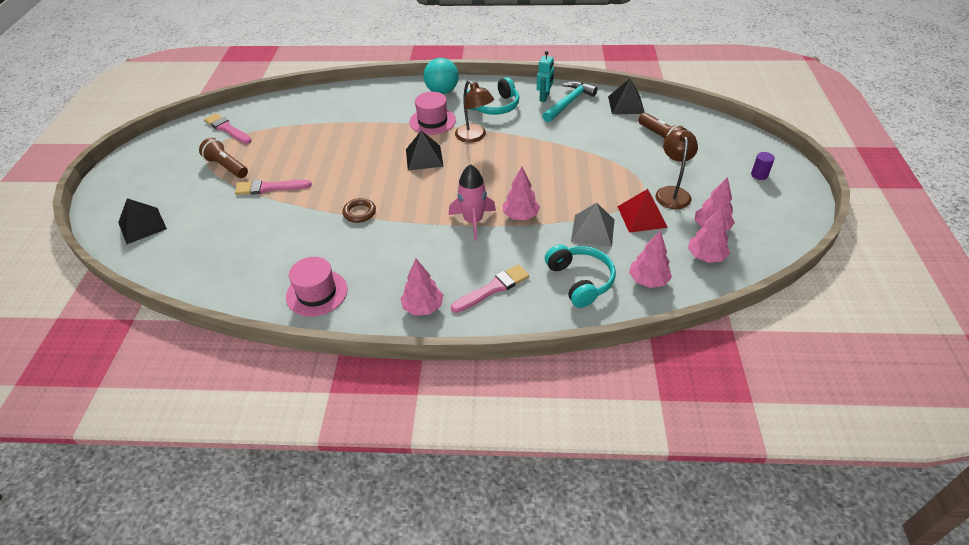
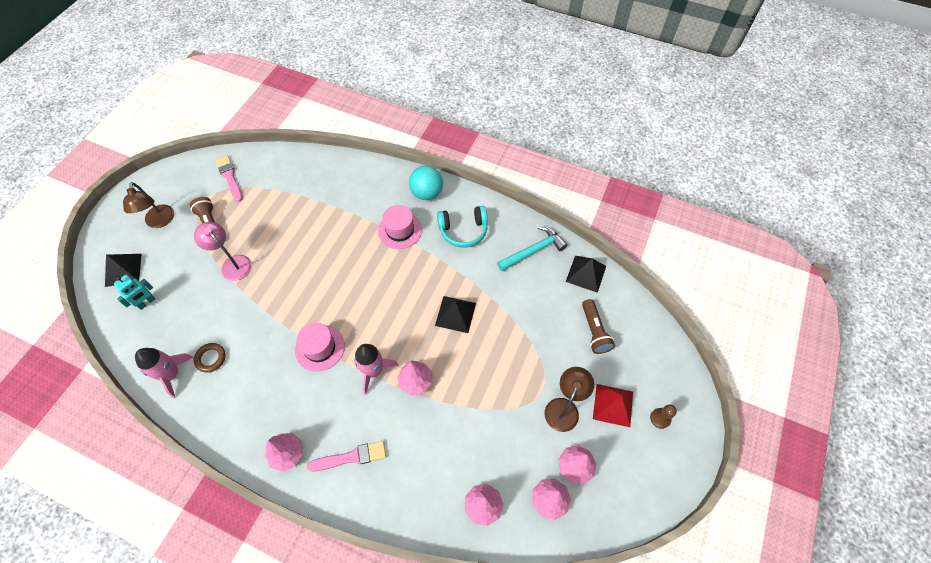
camera: 20 degrees right, 15 degrees up
(251, 288) = (171, 375): none -> pink rocket
(270, 188) = (232, 263): pink brush -> pink lamp
(317, 293) = (216, 401): pink hat -> pink hat (320, 348)
(359, 213) = (288, 322): brown ring -> brown ring (211, 358)
(424, 157) = (371, 275): black pyramid -> black pyramid (455, 314)
(474, 137) = (426, 265): brown lamp -> brown lamp (160, 221)
(544, 97) = (514, 235): turquoise robot -> turquoise robot (147, 302)
(580, 281) = (426, 480): turquoise headphones -> none
(592, 230) = (468, 425): grey pyramid -> none
(642, 216) = (520, 426): red pyramid -> red pyramid (613, 405)
(759, 175) = (660, 418): purple cylinder -> brown pawn

